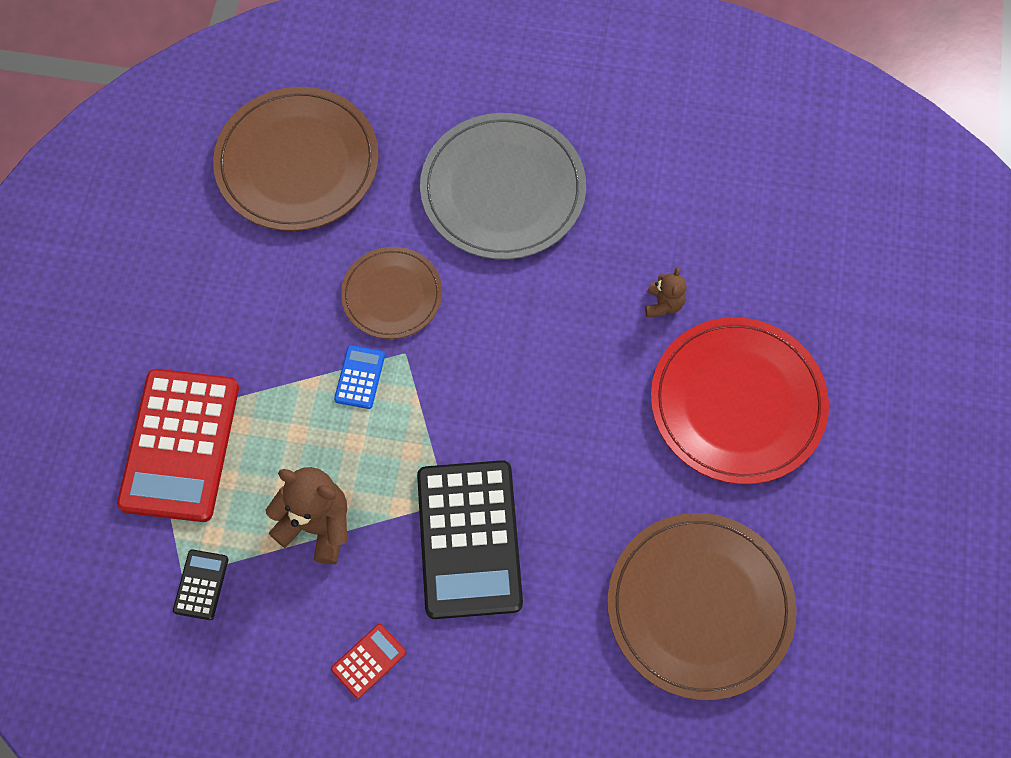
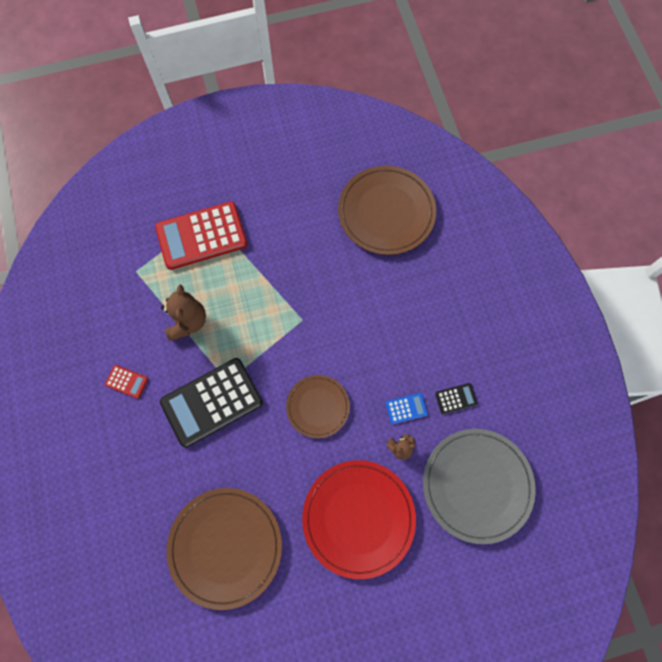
camera: 65 degrees right, 5 degrees up
(201, 585) = (134, 282): black calculator -> black calculator (456, 398)
(360, 377) = (277, 303): blue calculator -> blue calculator (406, 408)
(392, 295) = (333, 297): brown plate -> brown plate (318, 406)
(503, 190) = (426, 325): grey plate -> grey plate (477, 485)

